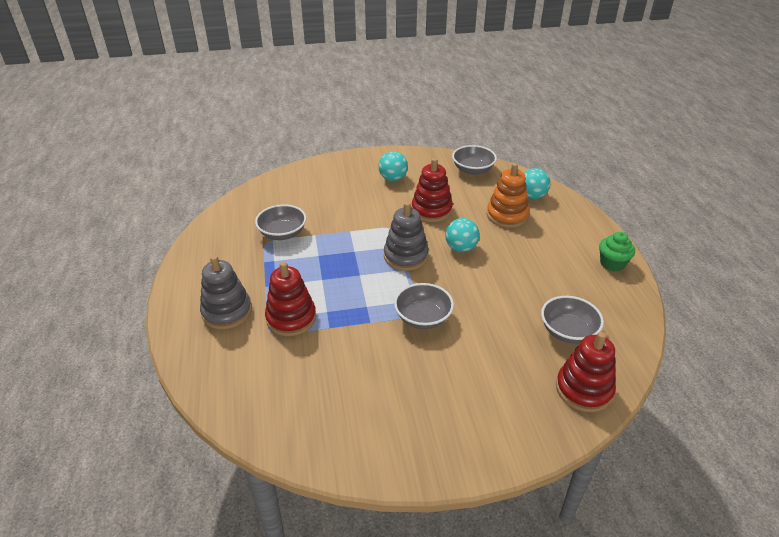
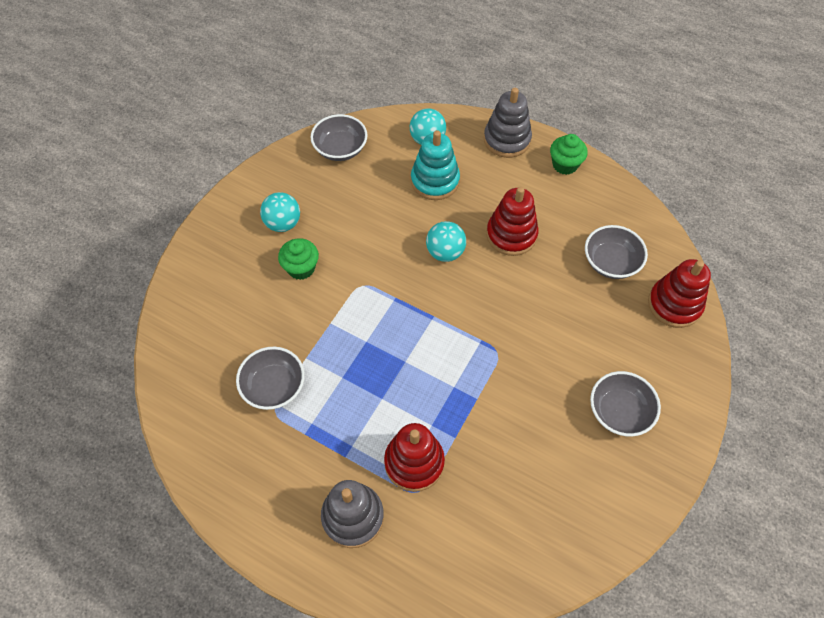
camera: 50 degrees left, 20 degrees up
(372, 200) = (301, 268): none -> green cupcake
(406, 256) = (415, 304): grey stacking toy -> grey stacking toy (507, 140)
(423, 318) = (507, 353): grey bowl -> grey bowl (619, 412)
(431, 210) = (368, 231): red stacking toy -> red stacking toy (511, 235)
(507, 215) = (435, 181): orange stacking toy -> turquoise stacking toy

